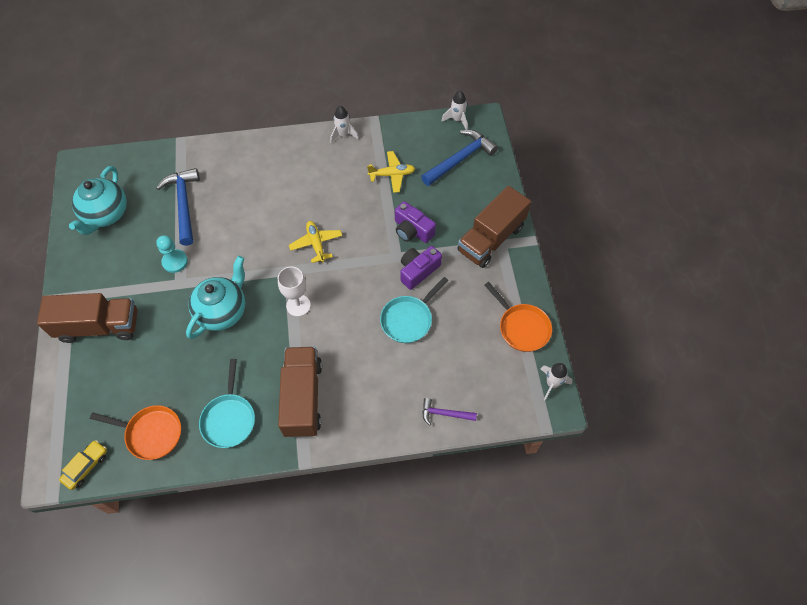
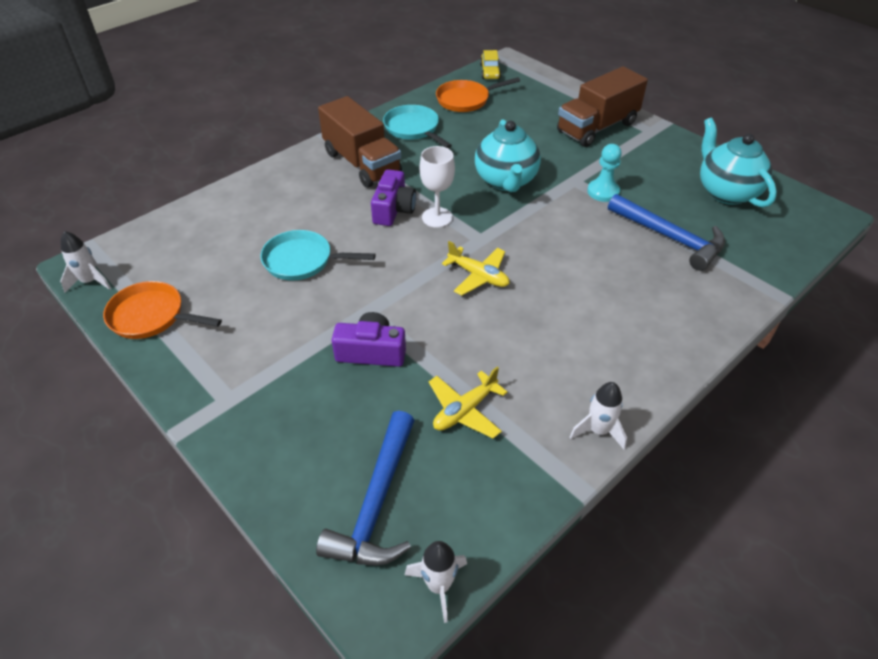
camera: 145 degrees right, 15 degrees down
(409, 319) = (302, 261): turquoise pan -> turquoise pan turned 90 degrees counterclockwise
(418, 271) = (327, 310): purple camera -> purple camera (393, 209)
(444, 414) = (209, 209): purple hammer -> none
(491, 239) = (247, 399): brown truck -> none

